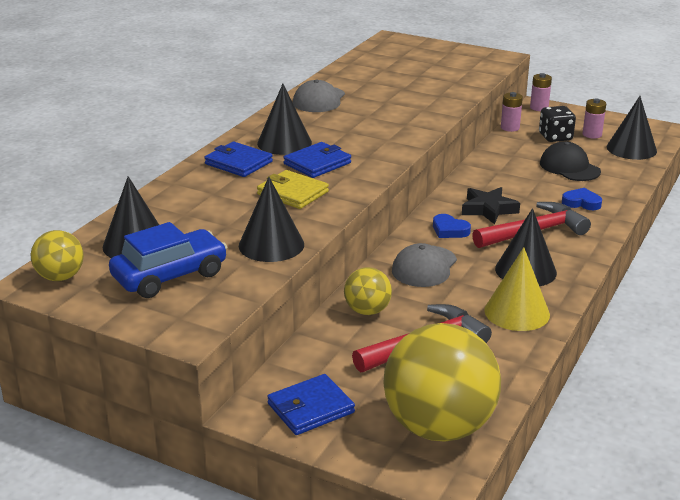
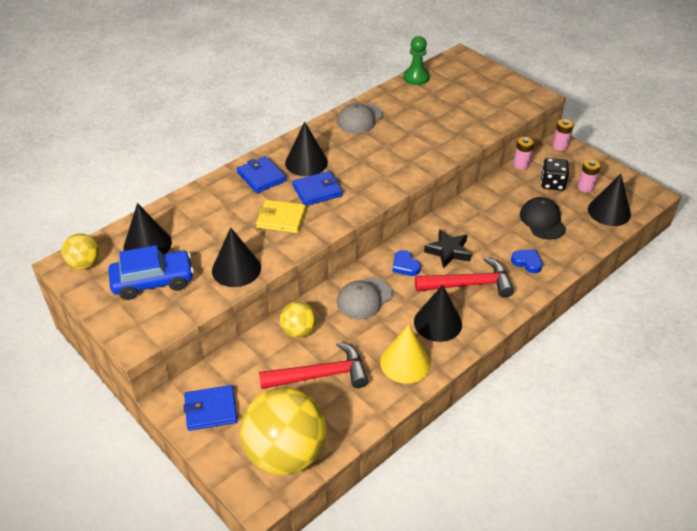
camera: 20 degrees right, 15 degrees up
(292, 193) = (281, 219): yellow wallet -> yellow wallet turned 45 degrees counterclockwise
(356, 60) = (416, 77): none -> green pawn

